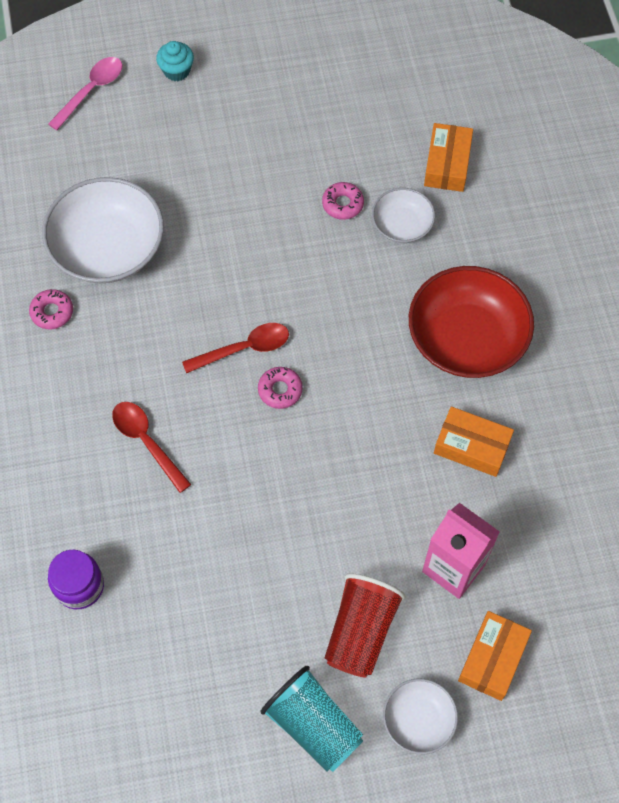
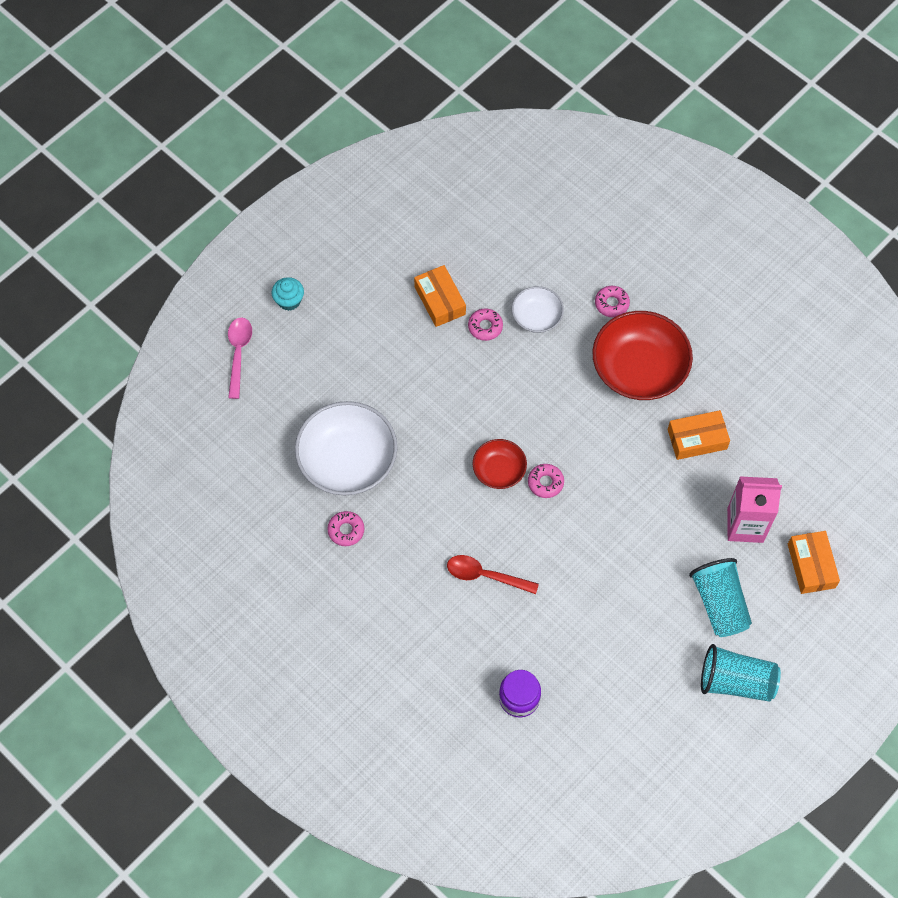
camera: 35 degrees left, 0 degrees up
(244, 349) = (499, 470): red spoon -> red bowl
(361, 631) = (719, 604): red cup -> turquoise cup
(418, 720) = (796, 634): white bowl -> none
(447, 164) = (533, 254): orange box -> orange box (440, 300)
(489, 258) = (611, 304): none -> pink donut

